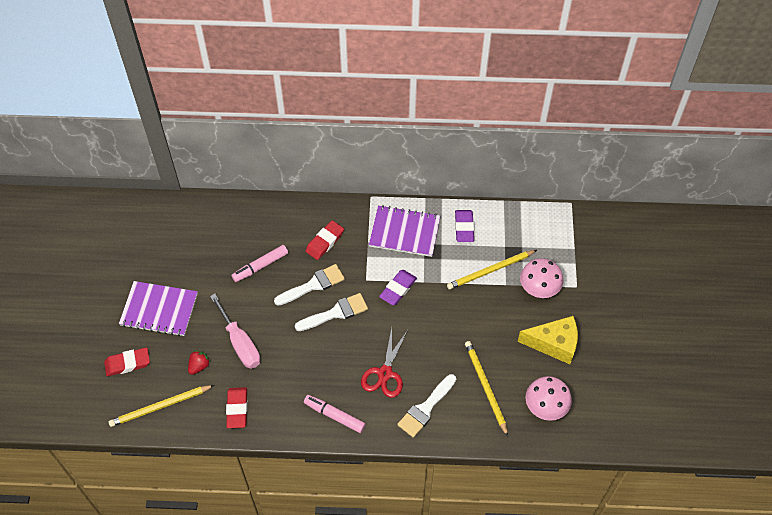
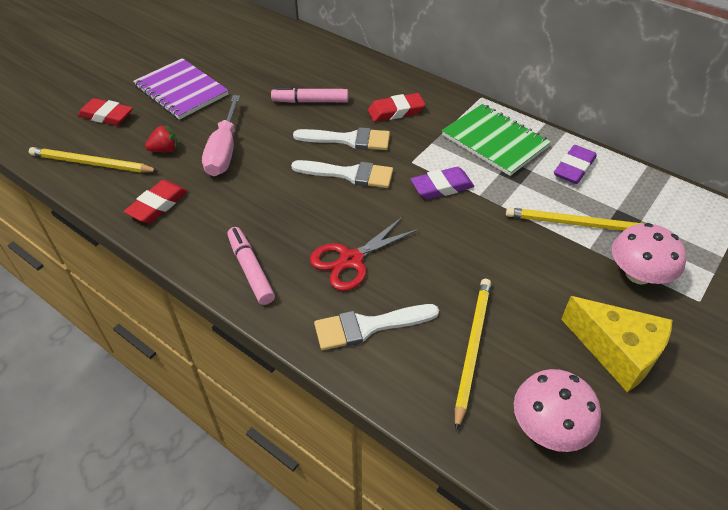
camera: 35 degrees right, 10 degrees down
(404, 232) = (494, 141): purple notebook -> green notebook

